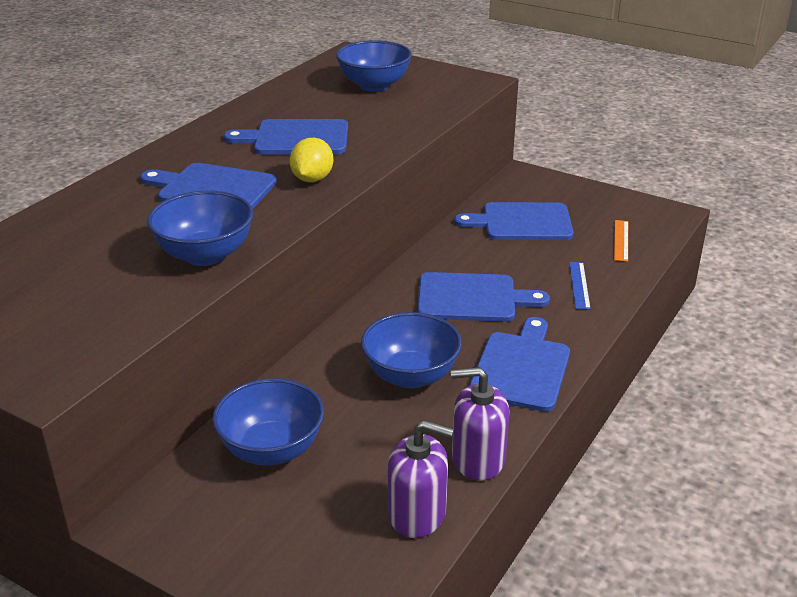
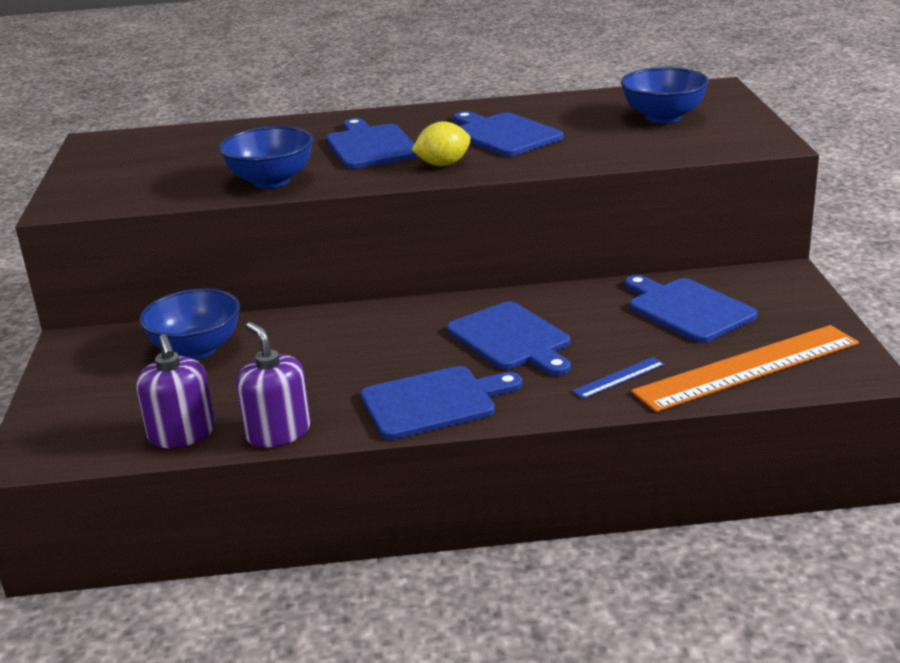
camera: 55 degrees right, 5 degrees down
(411, 376) = (355, 360): blue bowl -> none
(621, 240) = (747, 367): orange ruler -> orange ruler, size x2.38

